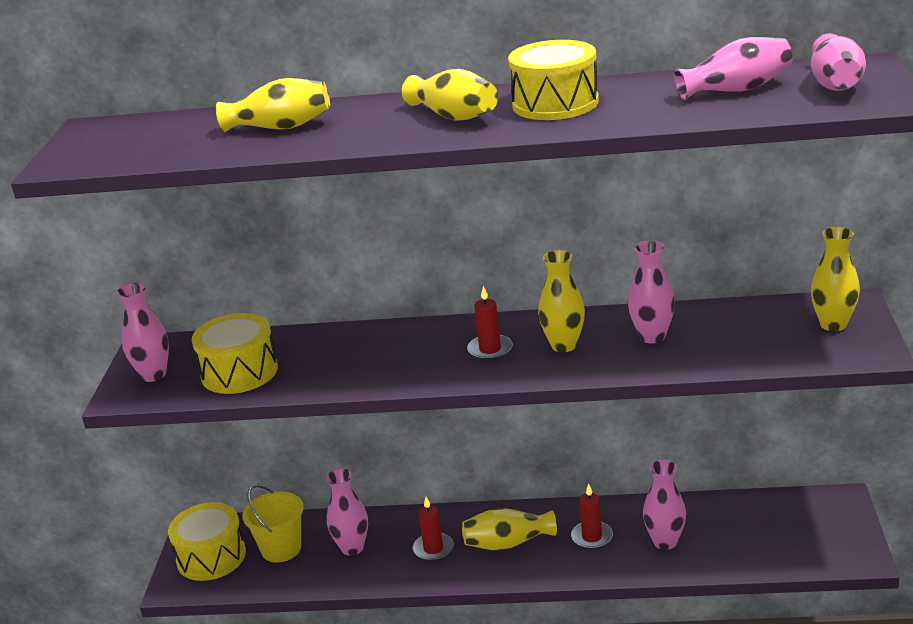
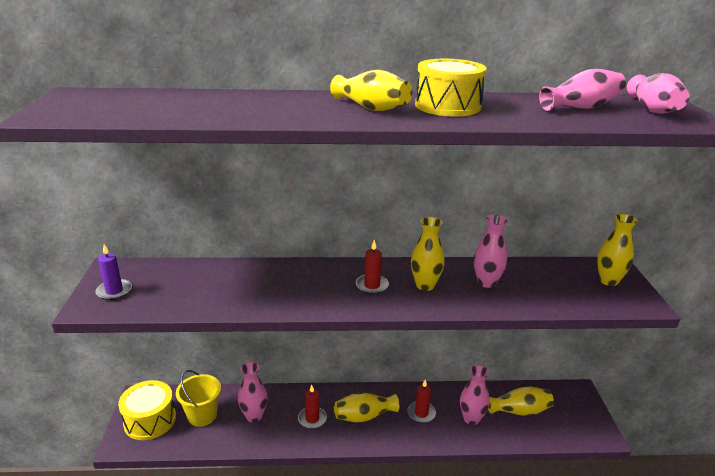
camera: 10 degrees left, 0 degrees up
(153, 375) = (114, 291): pink vase -> purple candle
(239, 372) = (182, 293): yellow drum -> none
(280, 127) = (232, 105): yellow vase -> yellow vase (519, 411)

